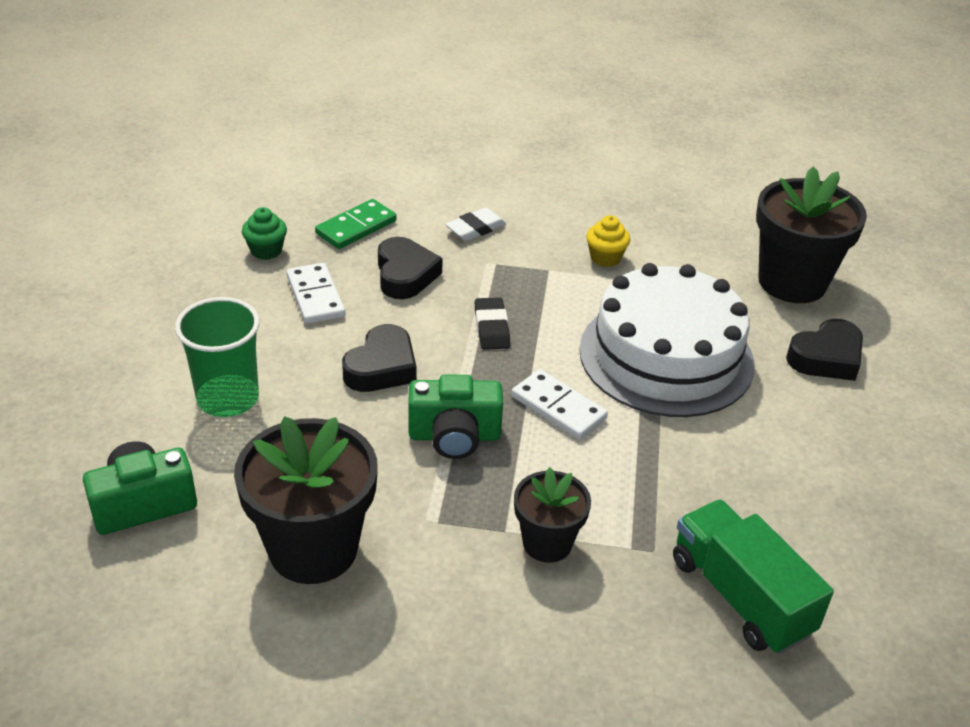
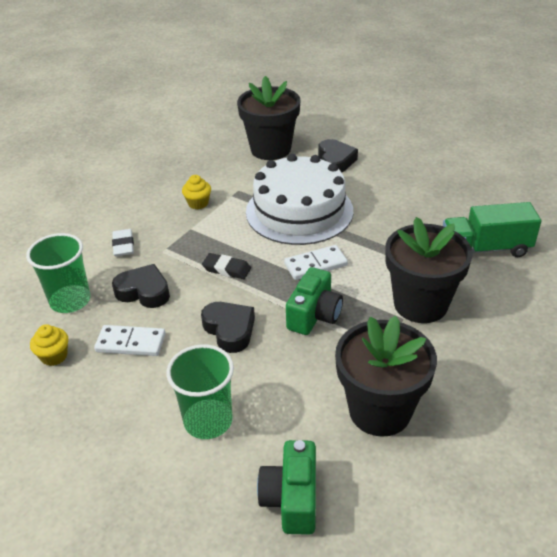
camera: 60 degrees left, 0 degrees up
(266, 250) = (54, 356): green cupcake -> yellow cupcake
(356, 227) = (70, 300): green domino -> green cup
(547, 543) = (420, 304): black flower pot -> black flower pot, size x1.76

